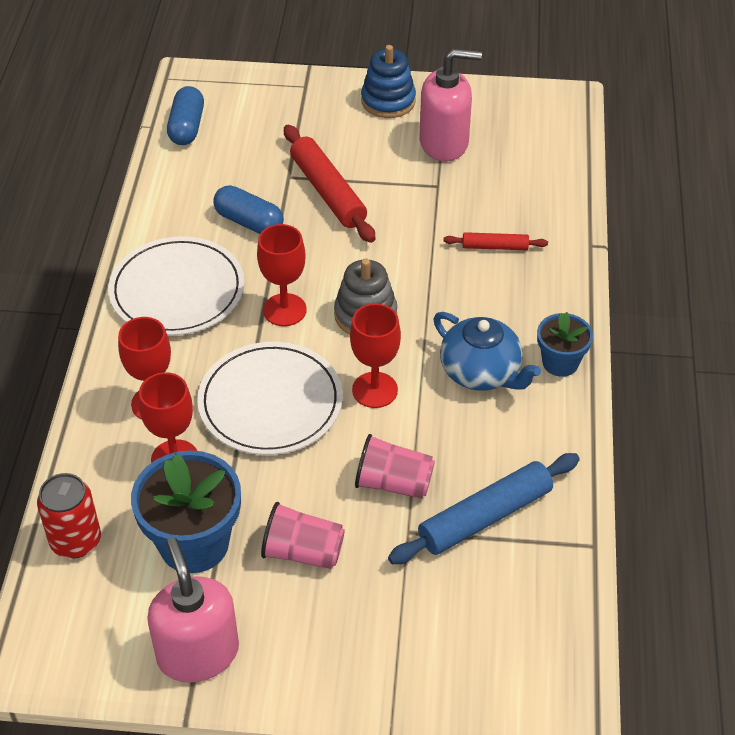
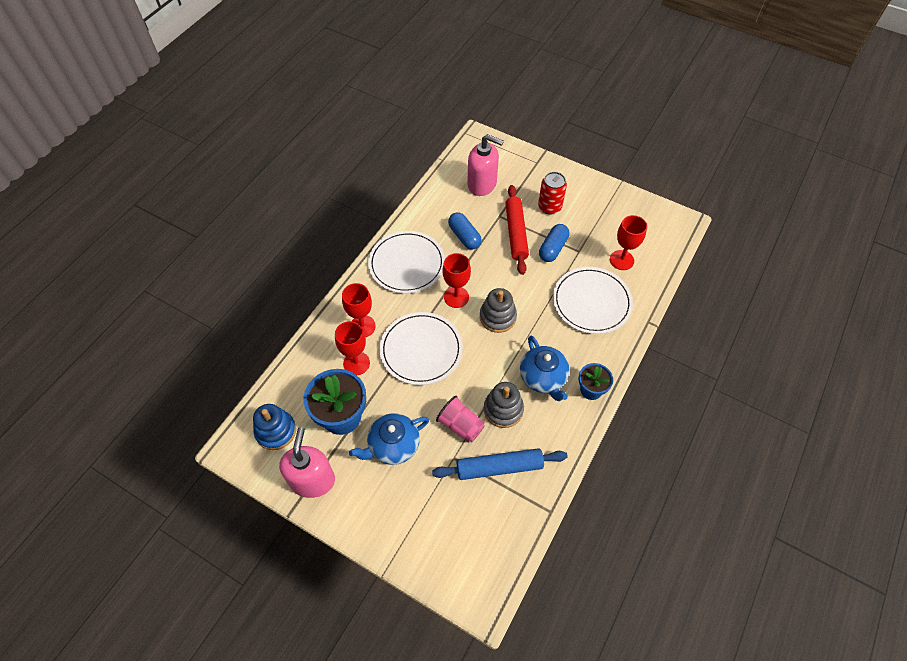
camera: 25 degrees right, 10 degrees up
(76, 541) = (286, 389): red can -> red can (549, 207)
(187, 127) = (460, 166): blue capsule -> blue capsule (553, 248)
(303, 552) = (393, 445): pink cup -> blue teapot
(375, 390) = (479, 365): red goblet -> red goblet (621, 260)
(388, 101) = (578, 187): blue stacking toy -> blue stacking toy (276, 431)
(444, 143) = (596, 225): pink soap dispenser -> pink soap dispenser (482, 184)
(446, 437) = (503, 409): none -> grey stacking toy
(495, 247) = (591, 302): red rolling pin -> white plate

